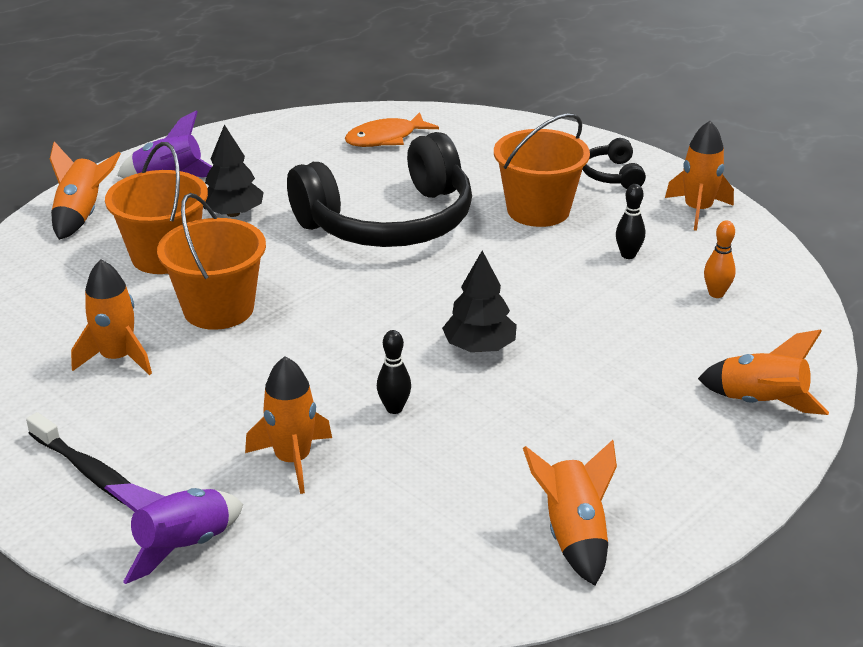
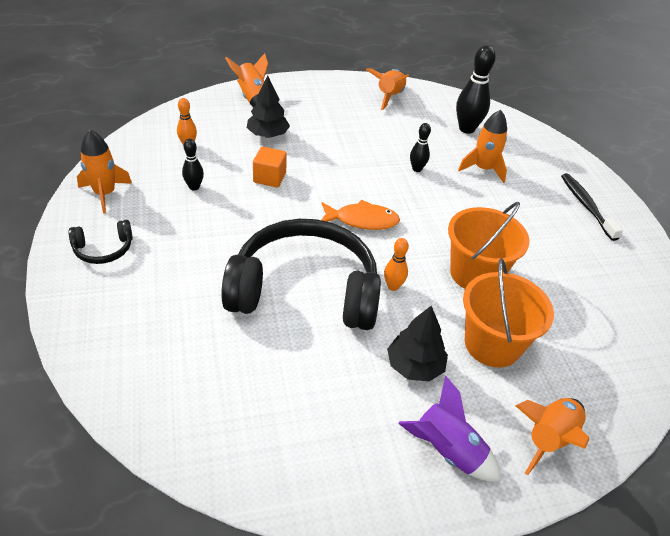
camera: 150 degrees left, 10 degrees up
(117, 358) = (555, 267): orange rocket -> none
(183, 546) = (551, 158): purple rocket -> none
(304, 260) = (393, 286): none -> orange bowling pin
(374, 534) = (466, 129): none -> black bowling pin
(385, 138) = (207, 398): orange fish -> orange fish (362, 220)
(479, 347) = (344, 177): black tree -> black tree (268, 135)
(538, 210) = (196, 246): orange bucket -> none
(566, 303) = (269, 178): none -> orange cube
(612, 175) = (103, 249): black headphones -> black headphones turned 45 degrees clockwise

